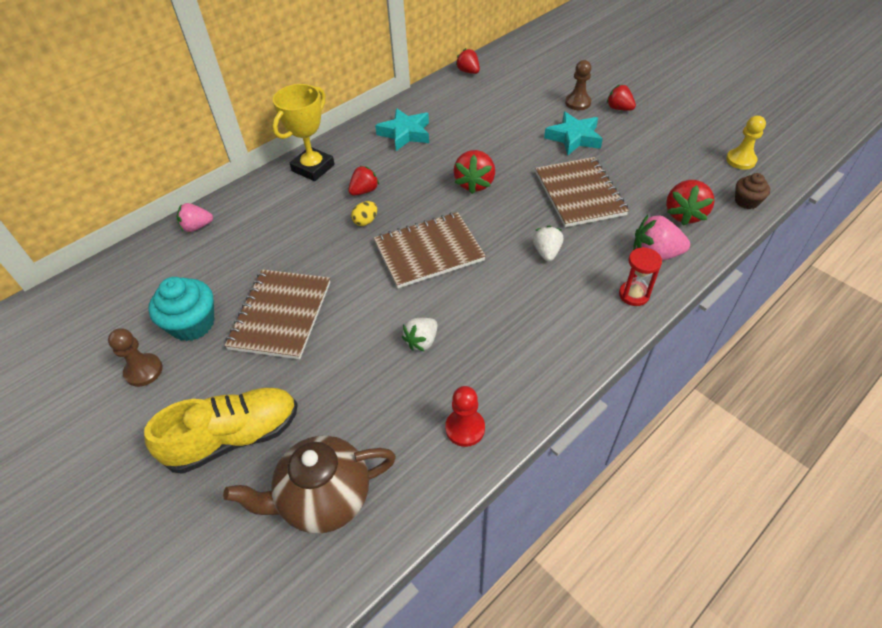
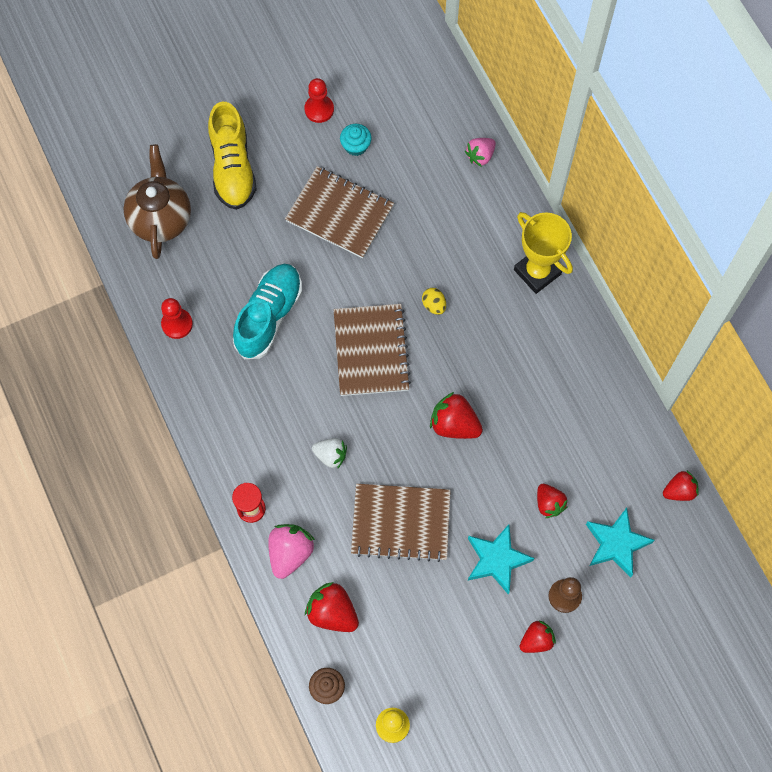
camera: 105 degrees right, 20 degrees up
(144, 371) = (319, 109): brown pawn -> red pawn
(192, 324) = (356, 146): turquoise cupcake -> turquoise cupcake, size x0.60
(197, 227) = (480, 156): pink strawberry -> pink strawberry turned 135 degrees counterclockwise
(364, 191) = (481, 314): red strawberry -> red strawberry (549, 504)
(405, 133) = (568, 379): turquoise star -> turquoise star (616, 544)
(422, 341) = (269, 316): white strawberry -> turquoise shoe

